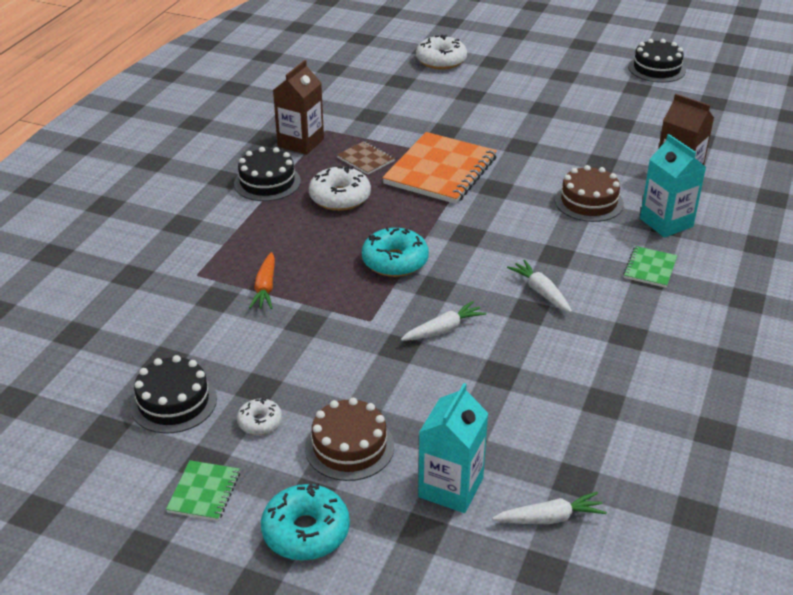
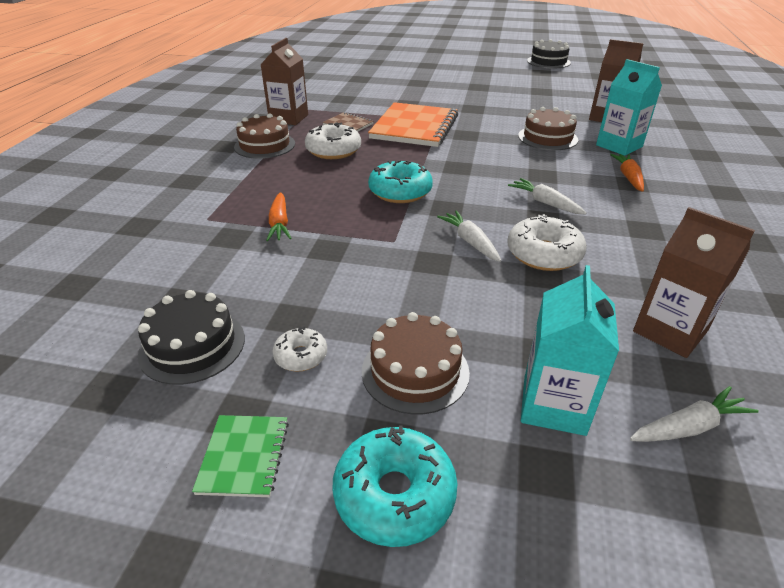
camera: 10 degrees left, 0 degrees up
(267, 182) = (265, 145): black cake -> brown cake
(441, 61) = (387, 66): white donut -> white donut (544, 254)
(443, 329) = (470, 242): white carrot -> white carrot turned 75 degrees counterclockwise
(585, 441) = (670, 331): none -> brown carton
(650, 268) = (628, 177): green notebook -> orange carrot

